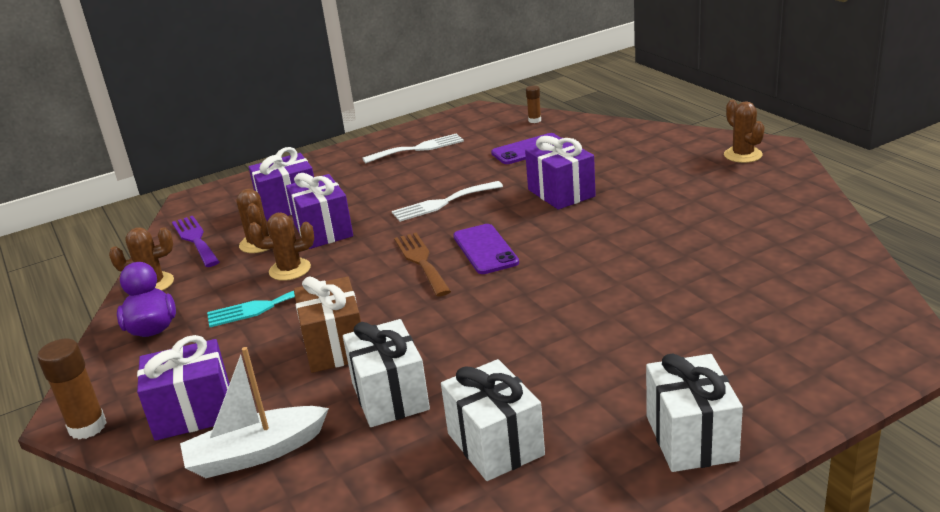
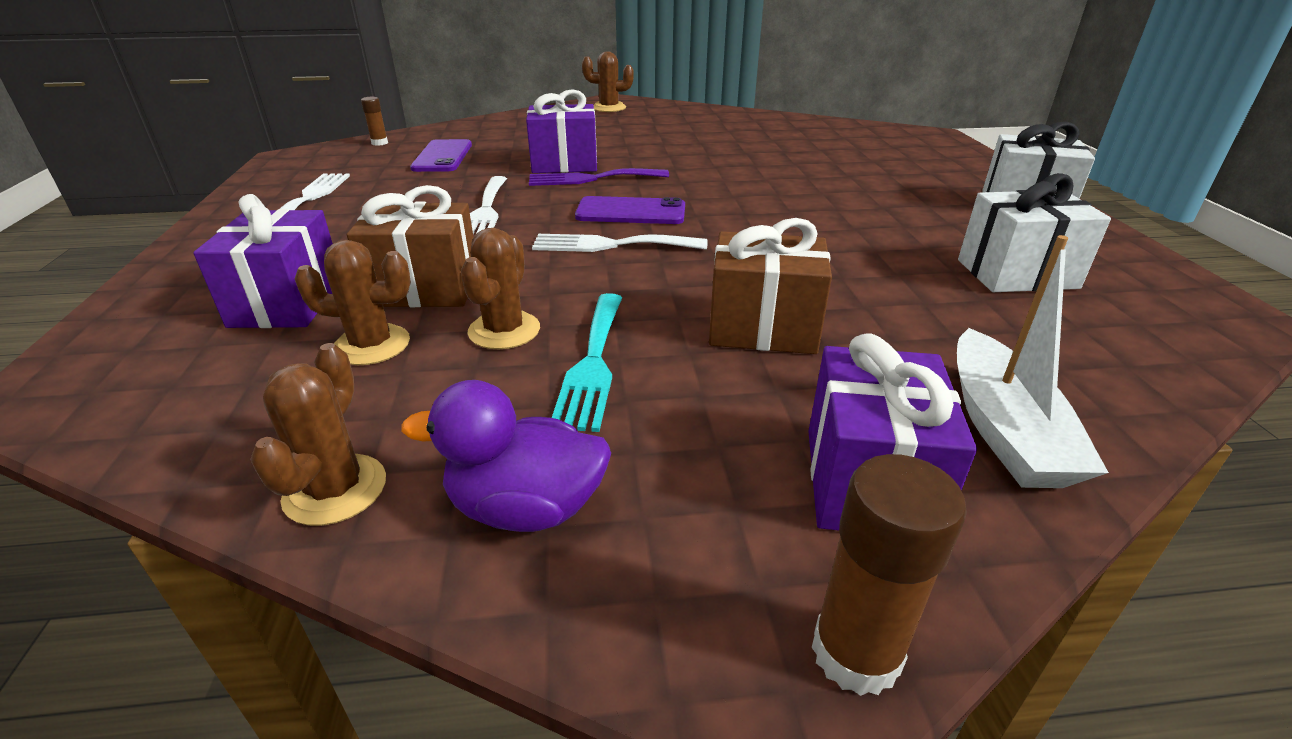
camera: 70 degrees left, 5 degrees up
(195, 239) = (232, 410): purple fork -> purple fork (591, 179)
(323, 231) = (425, 288): purple gift -> brown gift
(390, 396) = (903, 311): white gift -> none
(421, 261) = (611, 245): brown fork -> white fork

